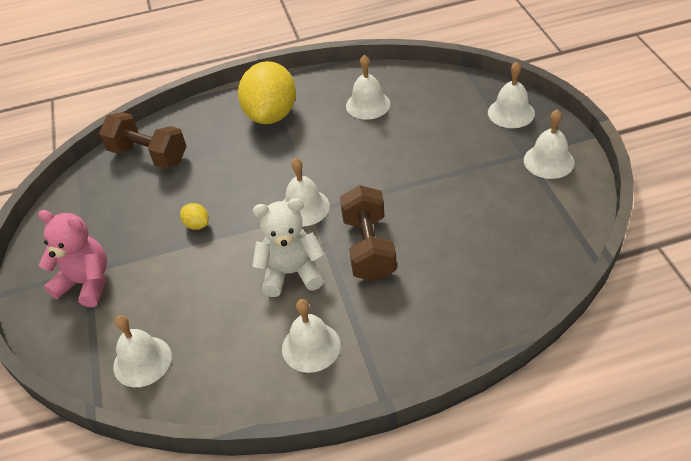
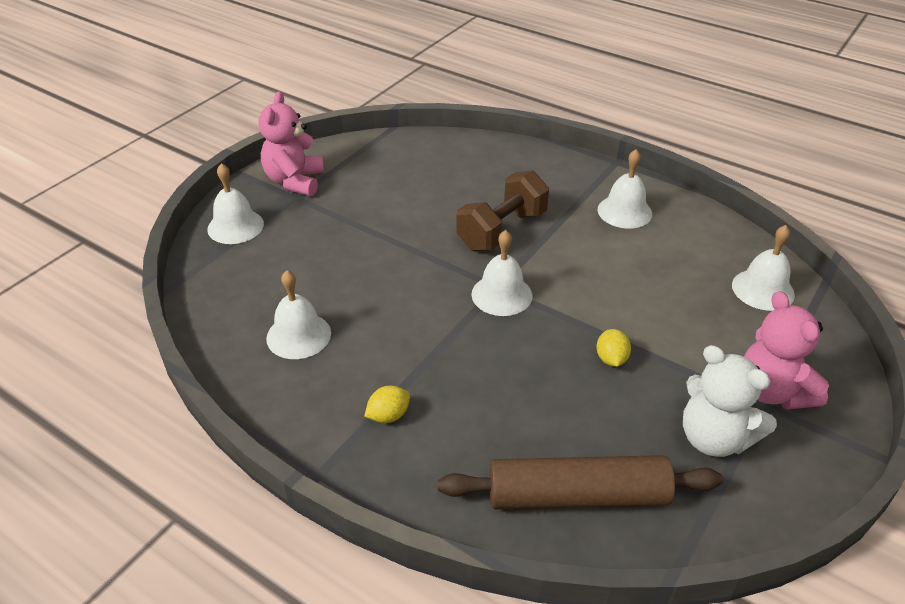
camera: 135 degrees left, 5 degrees down
(148, 155) = (577, 495): brown dumbbell -> brown rolling pin
(271, 115) = (388, 415): yellow lemon -> yellow lemon, size x0.40
(291, 273) = (579, 258): white teddy bear -> white teddy bear (714, 438)
(548, 161) = (295, 181): white bell -> pink teddy bear

